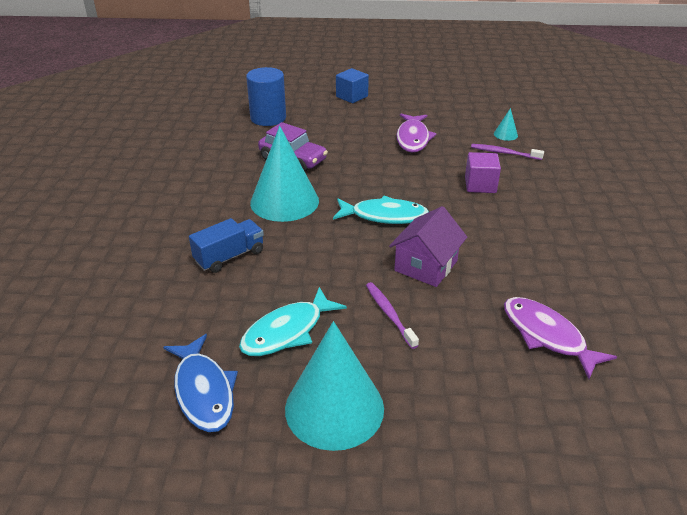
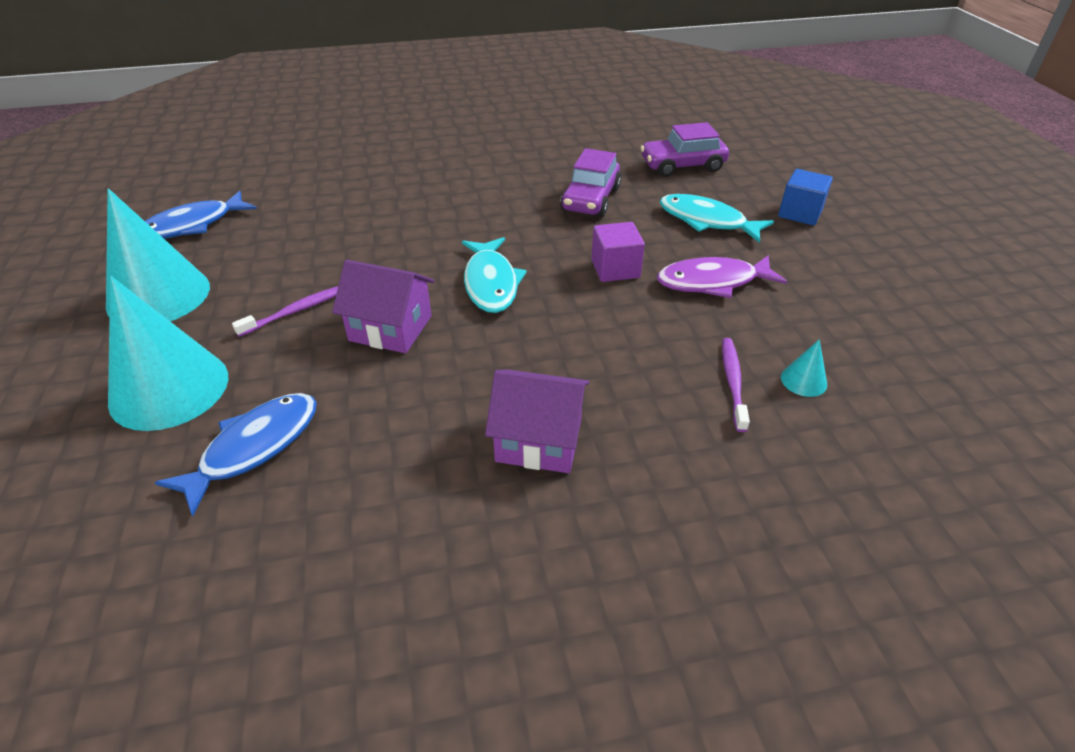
camera: 75 degrees right, 5 degrees up
(229, 256) = (383, 199): blue truck -> none
(268, 118) = (682, 166): blue cylinder -> purple car
(284, 201) = (496, 210): turquoise cone -> turquoise cone (169, 388)
(287, 331) = (268, 252): turquoise fish -> turquoise fish (707, 221)
(480, 185) = (610, 361): purple cube -> purple cube (615, 269)
(545, 219) = (539, 440): none -> purple house
(547, 336) = (254, 448): purple fish -> blue fish

